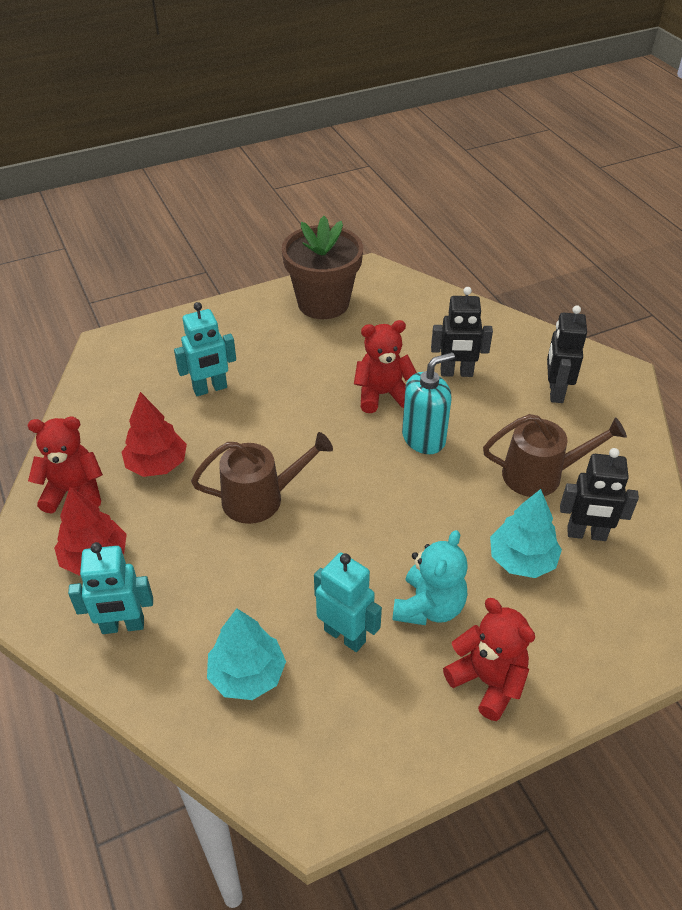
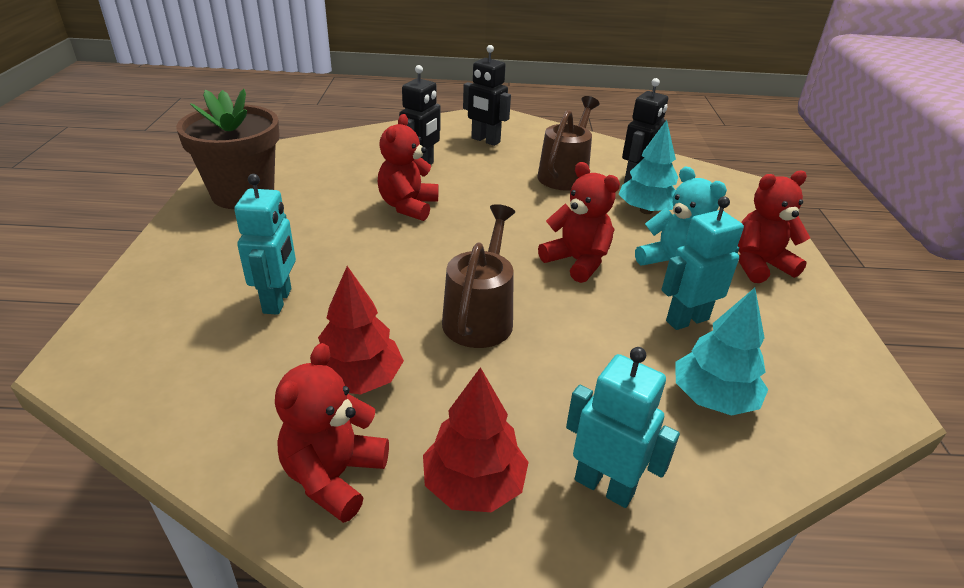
camera: 65 degrees left, 10 degrees down
(123, 626) = (604, 486): turquoise robot -> turquoise robot turned 75 degrees counterclockwise
(381, 533) = (577, 261): none -> red teddy bear
(424, 438) = (482, 206): turquoise soap dispenser -> none

